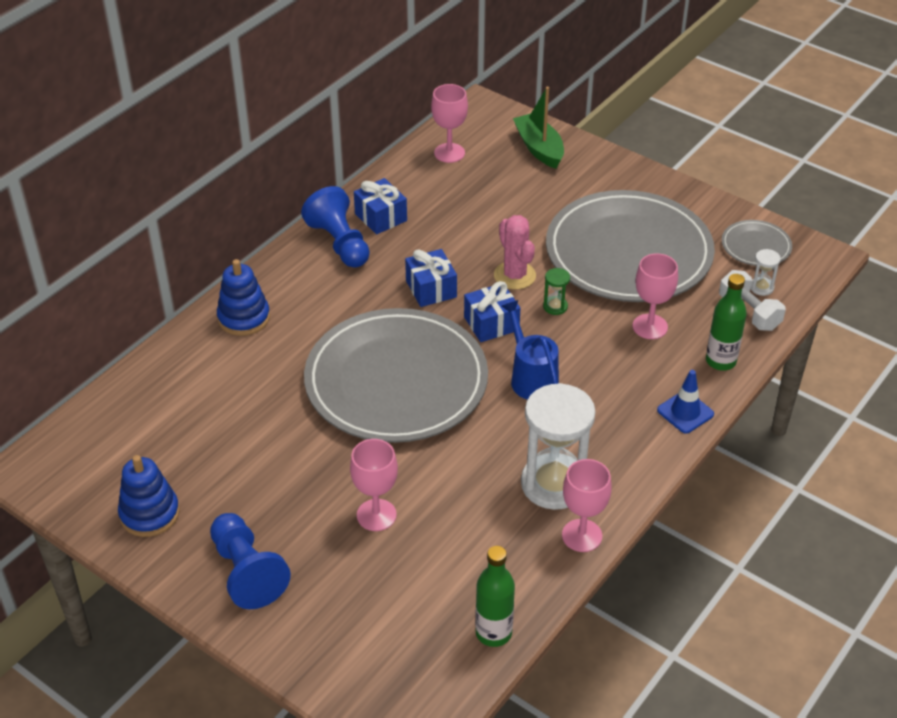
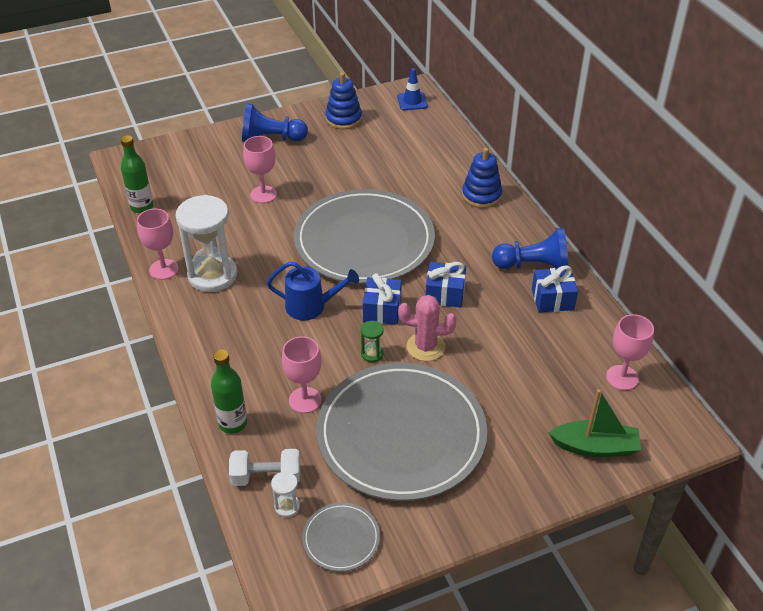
camera: 120 degrees right, 0 degrees up
(685, 412) = (206, 372): blue traffic cone -> blue traffic cone (412, 101)

